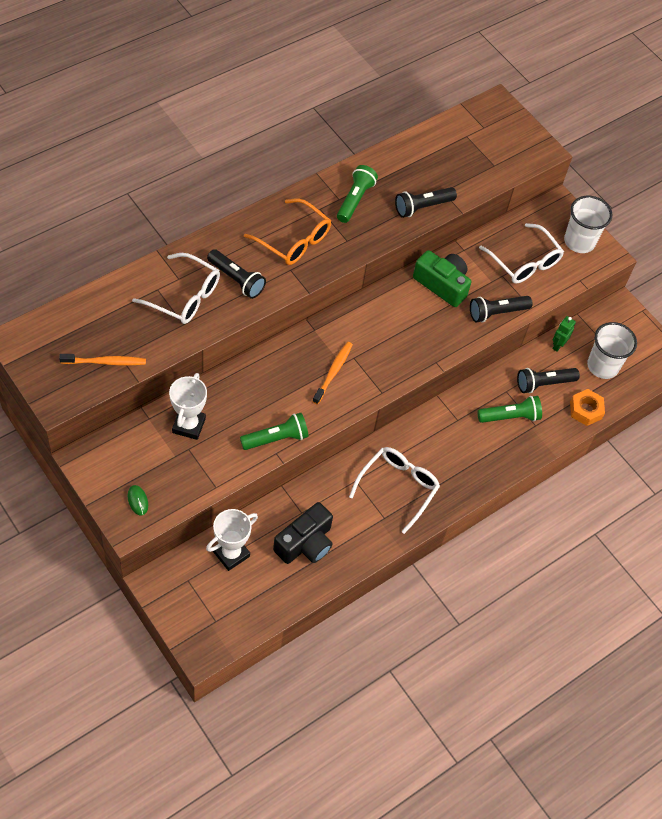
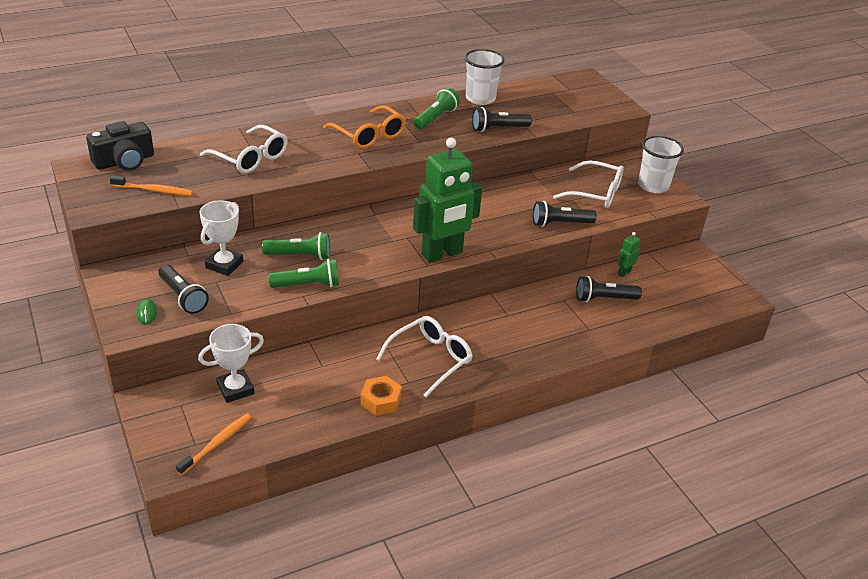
camera: 15 degrees right, 20 degrees down
(236, 280) = (304, 153): black flashlight -> black flashlight (183, 297)
(305, 543) = (317, 391): black camera -> black camera (124, 161)
(333, 372) = (383, 245): orange toothbrush -> orange toothbrush (217, 443)
(392, 375) = (442, 254): none -> green robot
(442, 284) = (510, 199): green camera -> none
(510, 417) = (563, 319): green flashlight -> green flashlight (300, 256)
(524, 262) = (595, 193): white glasses -> white glasses turned 45 degrees counterclockwise
(585, 410) = (645, 324): orange nut -> orange nut (381, 400)
(602, 366) = (668, 293): white cup -> white cup (480, 98)

